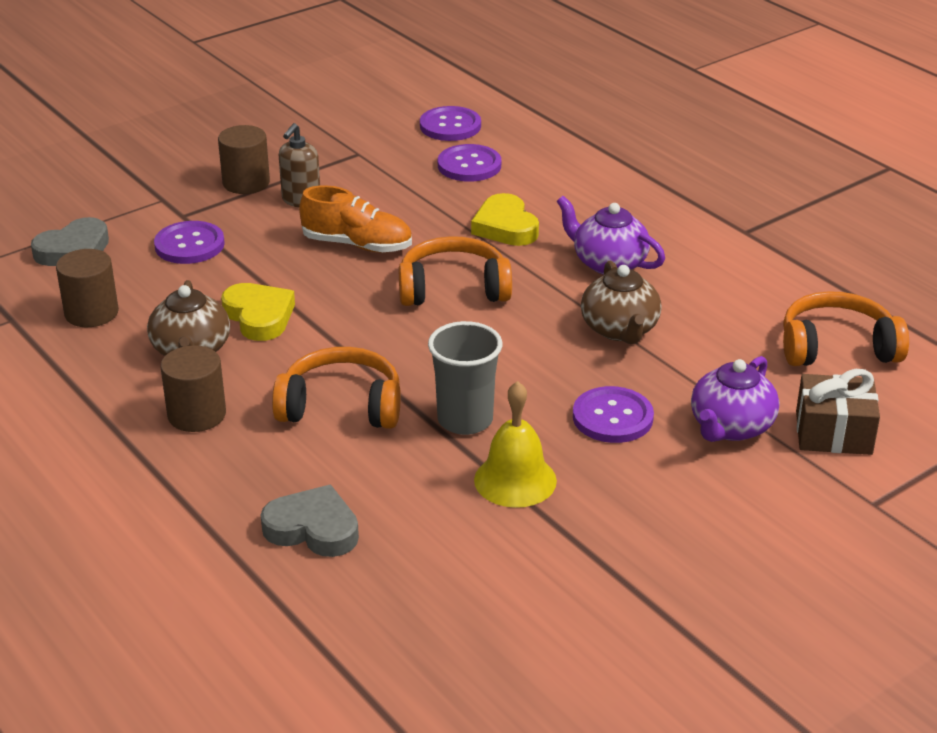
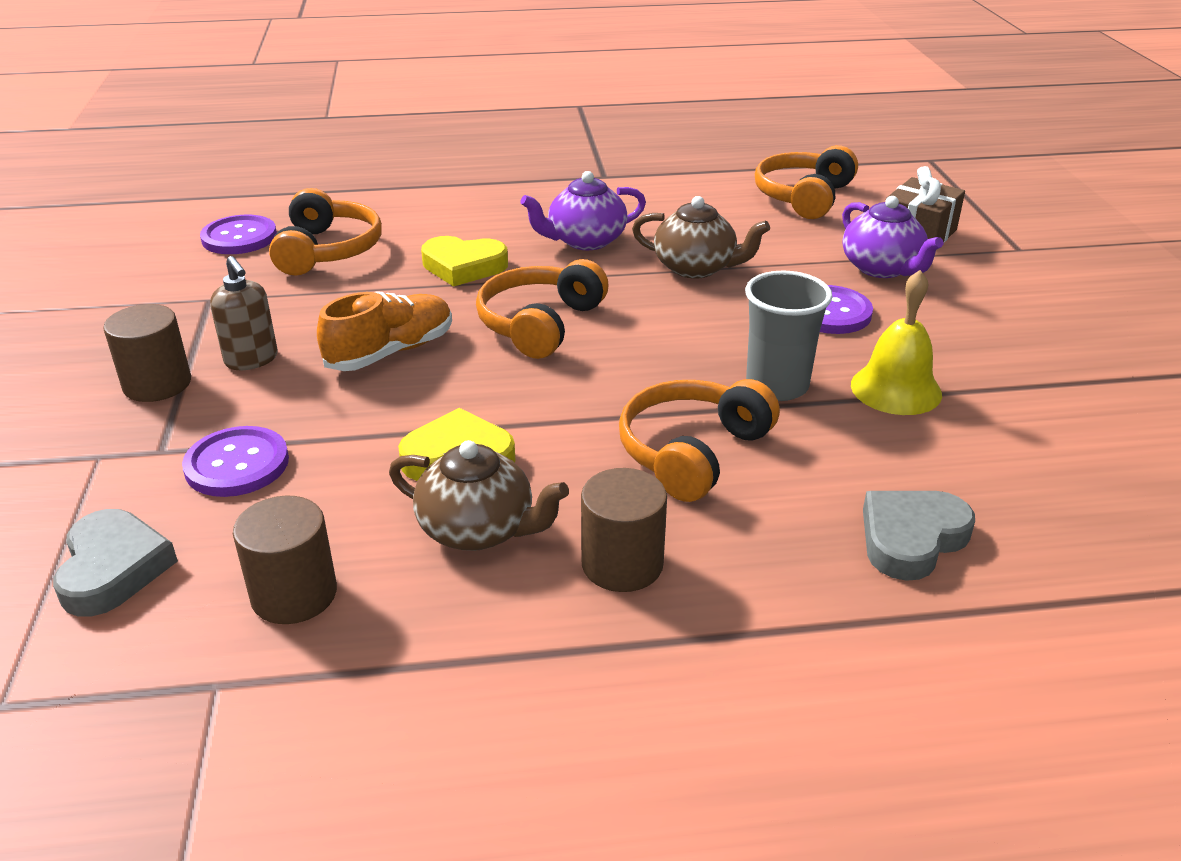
camera: 60 degrees left, 0 degrees up
(469, 165) = (328, 250): purple button -> orange headphones

